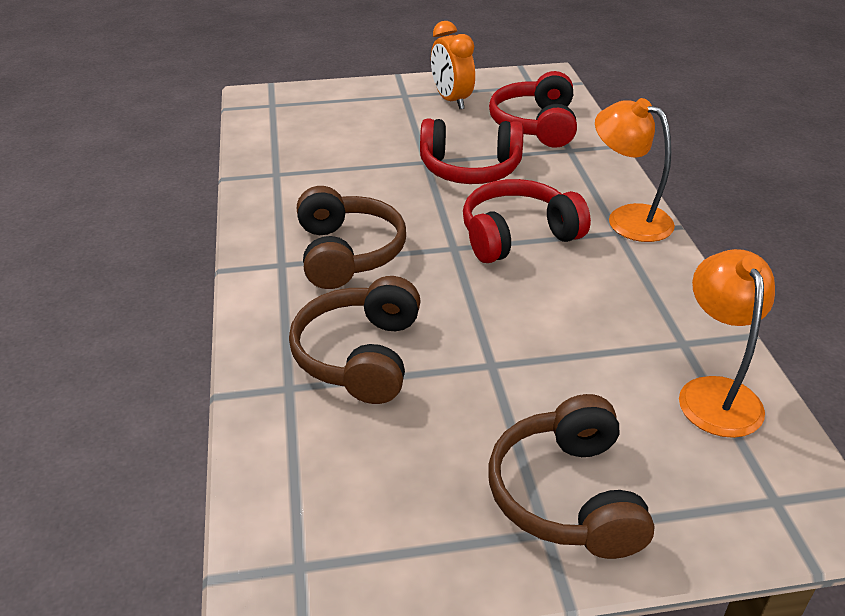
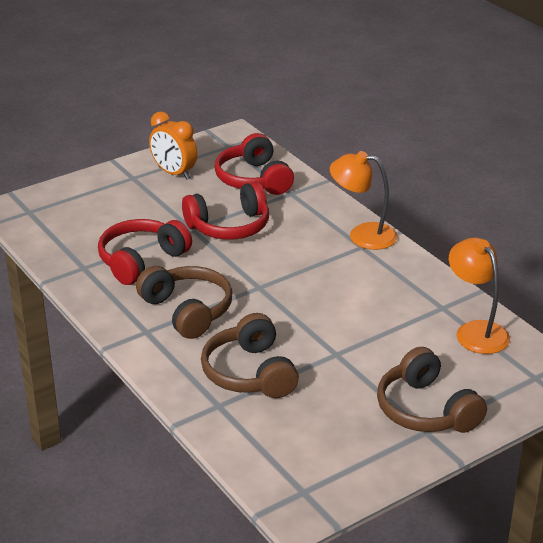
camera: 25 degrees left, 5 degrees down
(517, 235) = (296, 267): red headphones -> red headphones (141, 261)

